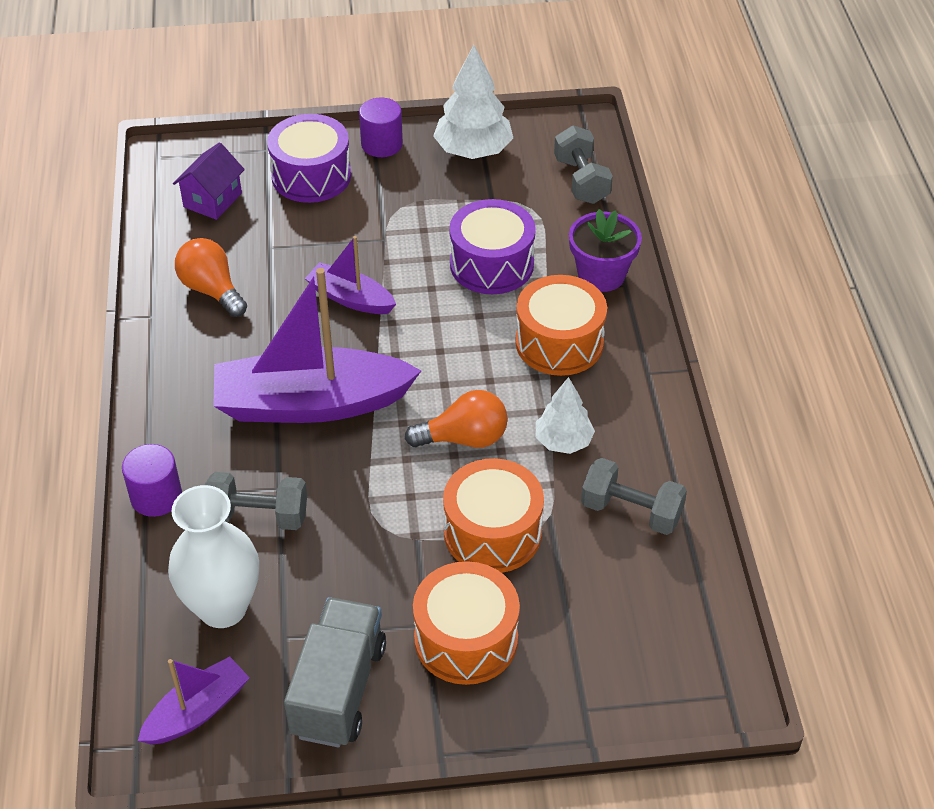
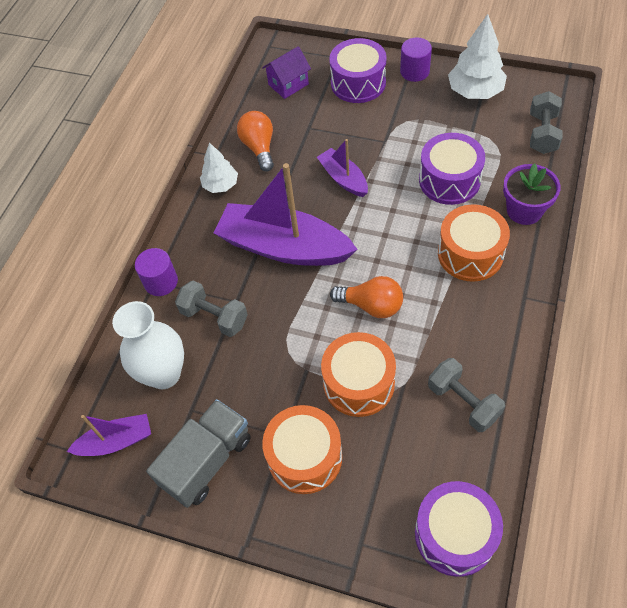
camera: 30 degrees right, 10 degrees up
(563, 441) = (439, 330): white tree -> white tree (220, 185)
(690, 657) = (455, 534): none -> purple drum

